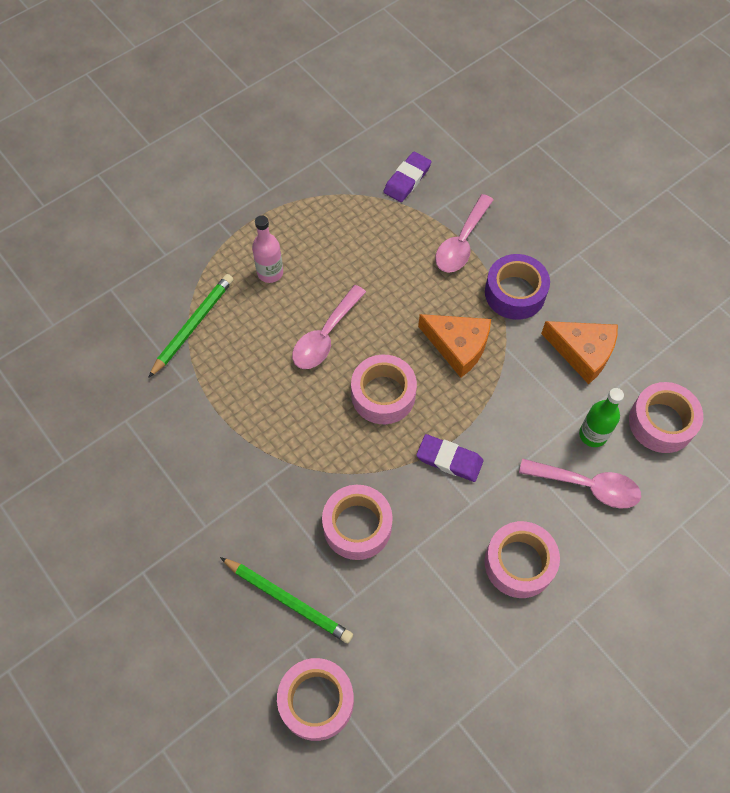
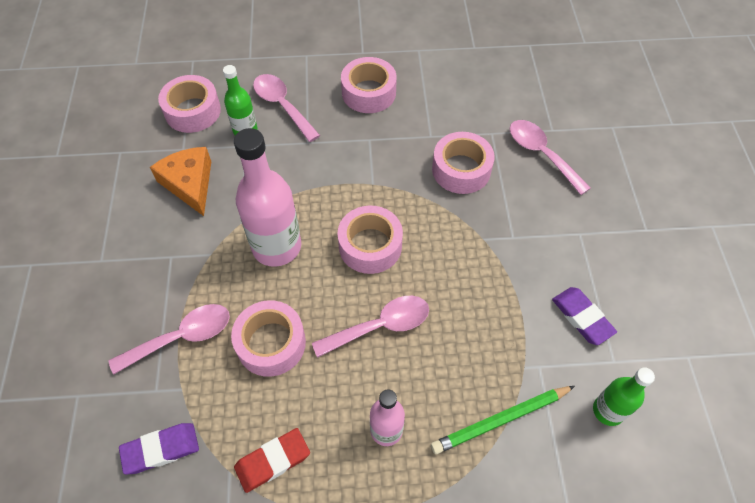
camera: 145 degrees left, 5 degrees down
(115, 379) = (608, 410): none -> green bottle
(288, 600) = (541, 154): green pencil -> pink spoon
(316, 701) = (555, 96): pink tape -> pink tape (271, 343)
(331, 214) = (272, 461): none -> red eraser
(449, 460) = (360, 172): purple eraser -> purple eraser (582, 317)
(458, 346) = (276, 247): orange cheese -> pink bottle
(515, 293) = (187, 260): purple tape -> none

